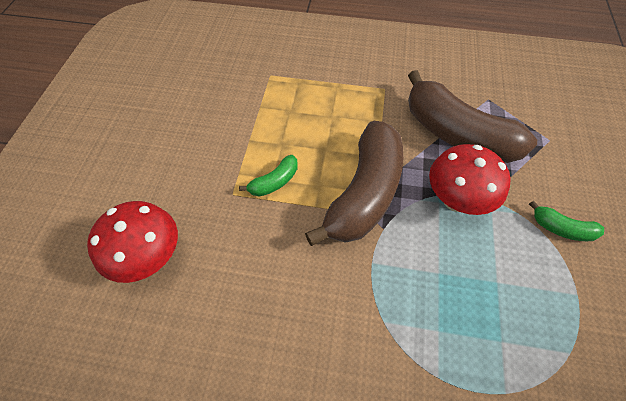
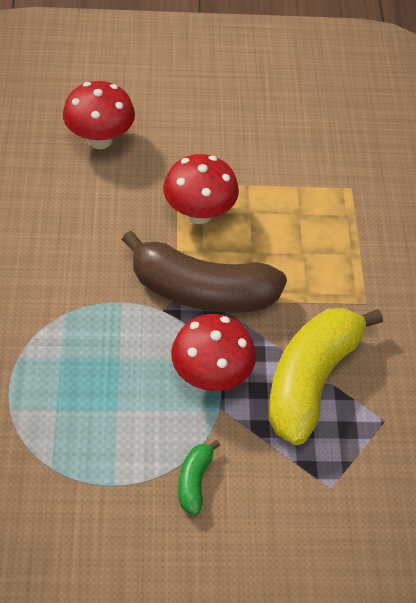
camera: 75 degrees right, 5 degrees down
(274, 182) = (199, 214): green banana -> red mushroom
(456, 134) = (311, 380): brown banana -> yellow banana

